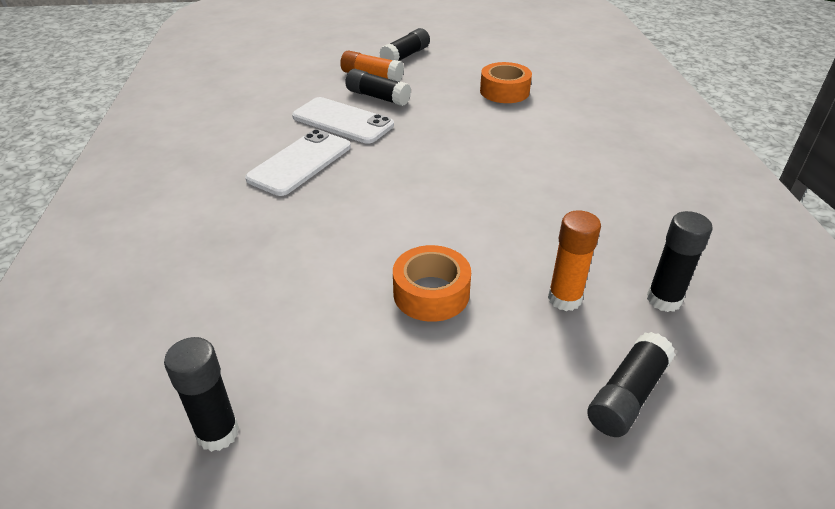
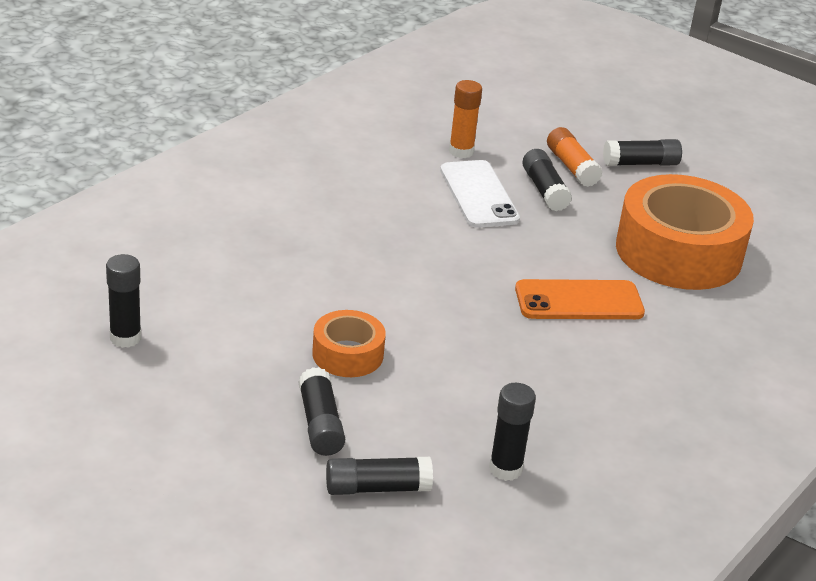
camera: 40 degrees right, 5 degrees down
(300, 163) = (392, 210): white phone -> none
(503, 373) = (320, 424): none -> black glue stick
(504, 91) = (678, 252): orange tape -> orange tape, size x2.02
(505, 151) = (579, 301): none -> orange phone
(564, 299) = (433, 419): orange glue stick -> orange glue stick (461, 151)

